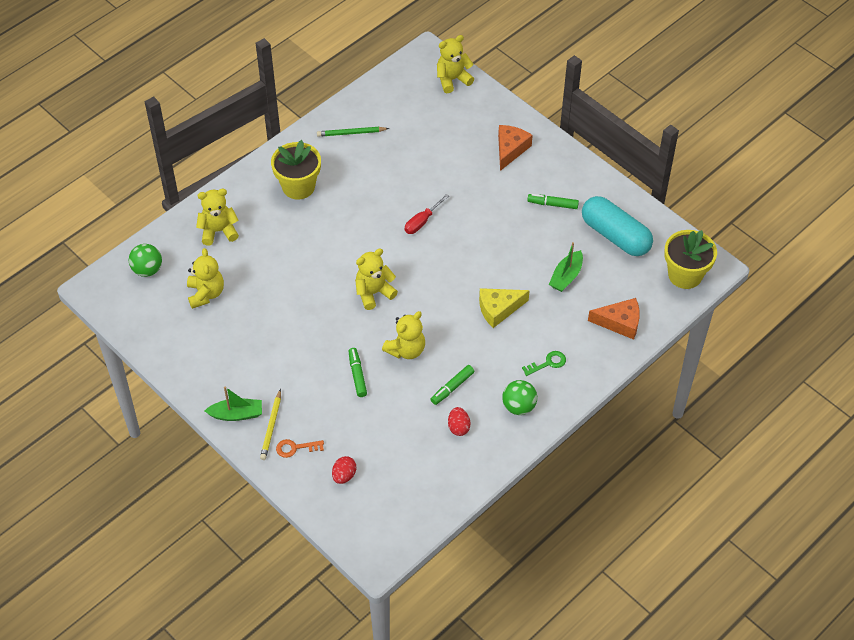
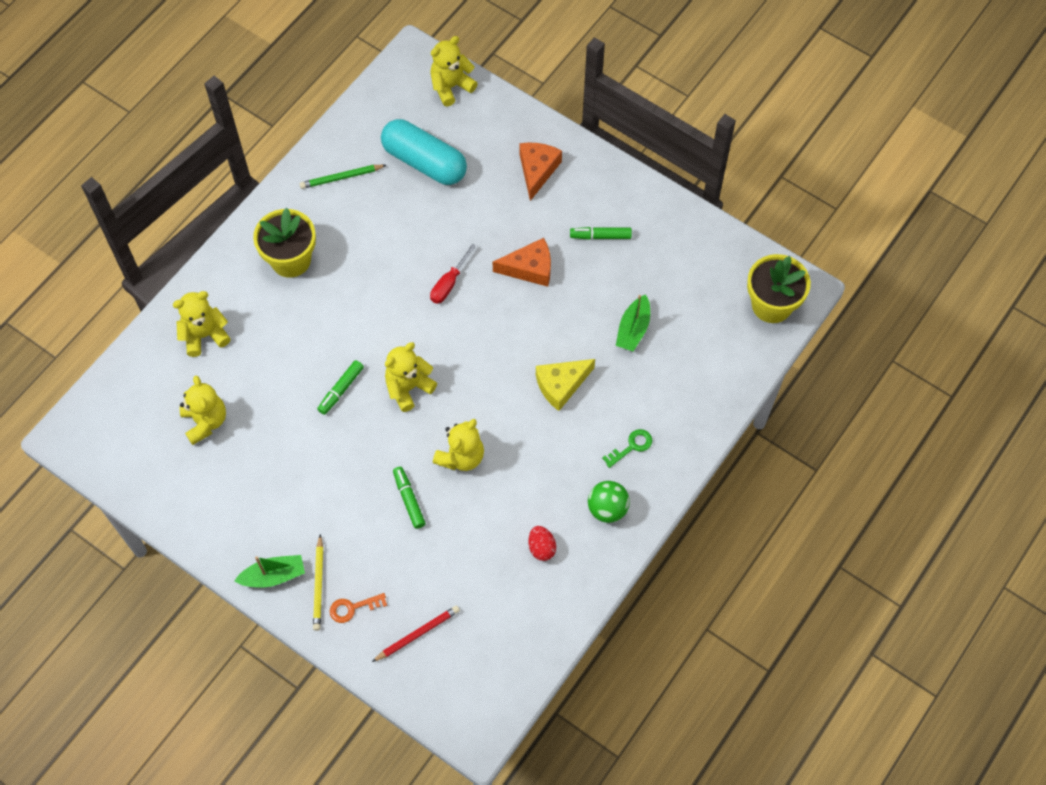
camera: 10 degrees left, 10 degrees up
(147, 270) = (127, 401): green ball -> none
(344, 475) = (417, 634): red egg -> red pencil
(452, 387) = (525, 497): green marker -> green marker (341, 390)
(615, 236) = (681, 266): turquoise capsule -> turquoise capsule (424, 162)
(620, 322) = (706, 379): orange cheese -> orange cheese (530, 268)

